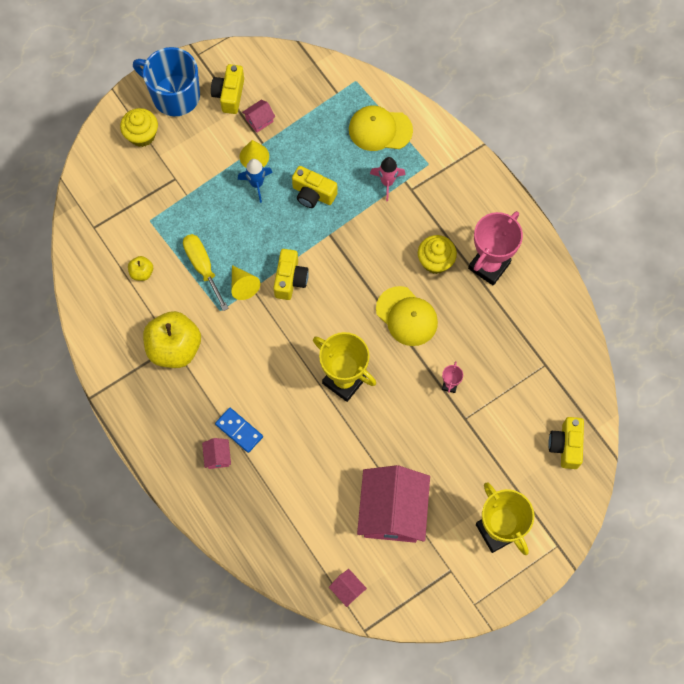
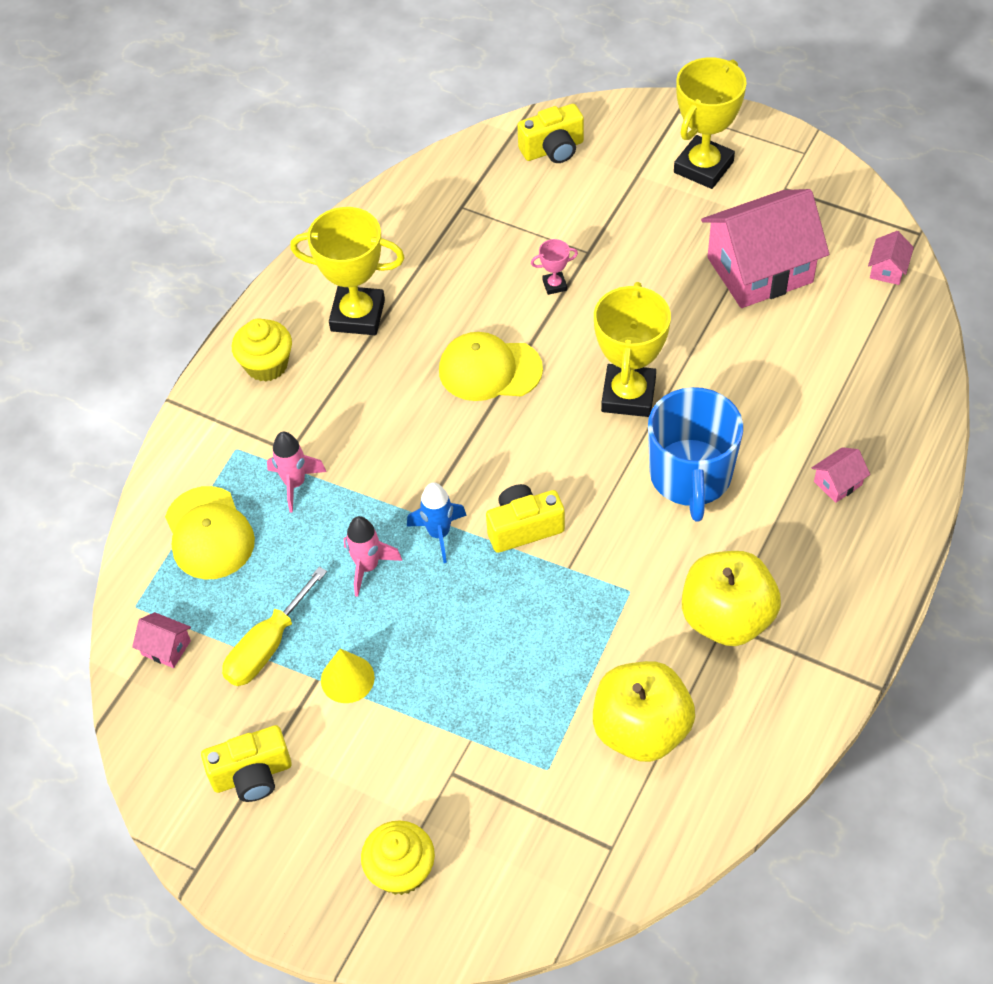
camera: 115 degrees left, 15 degrees down
(142, 272) = (641, 729): yellow apple -> yellow apple, size x2.20
(174, 95) = (297, 861): blue mug -> blue mug (690, 476)
(203, 267) = (577, 650): yellow screwdriver -> yellow screwdriver (267, 646)
(239, 430) = (784, 477): blue domino -> none
(243, 286) = (572, 582): yellow cone -> none
(257, 184) = (394, 650): blue rocket -> blue rocket (439, 534)
(259, 120) = (278, 705): pink house -> pink house (166, 648)
(313, 194) = (367, 567): yellow camera -> pink rocket
(406, 316) = (489, 370): yellow cap -> yellow cap turned 105 degrees counterclockwise
(435, 261) = (387, 374): yellow cupcake -> yellow cupcake (266, 365)
(489, 265) = (357, 315): pink trophy -> yellow trophy

